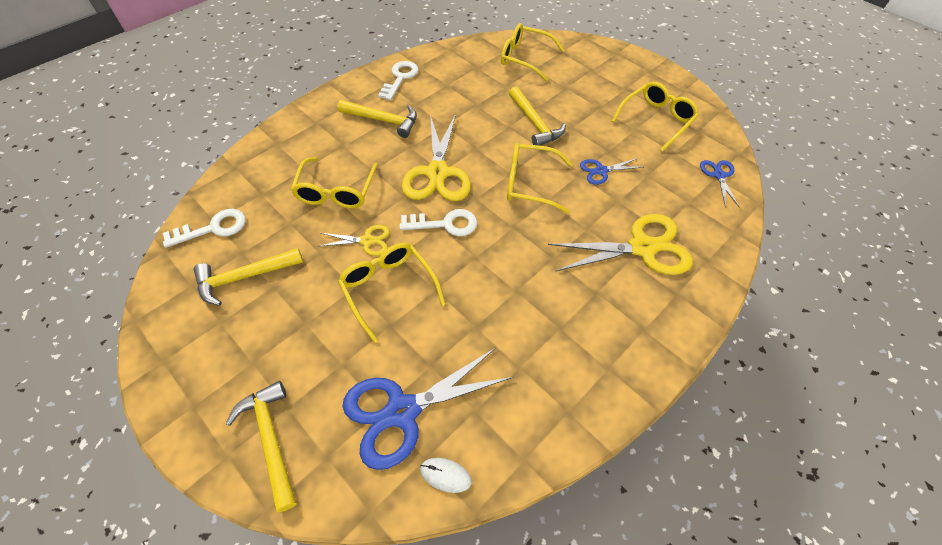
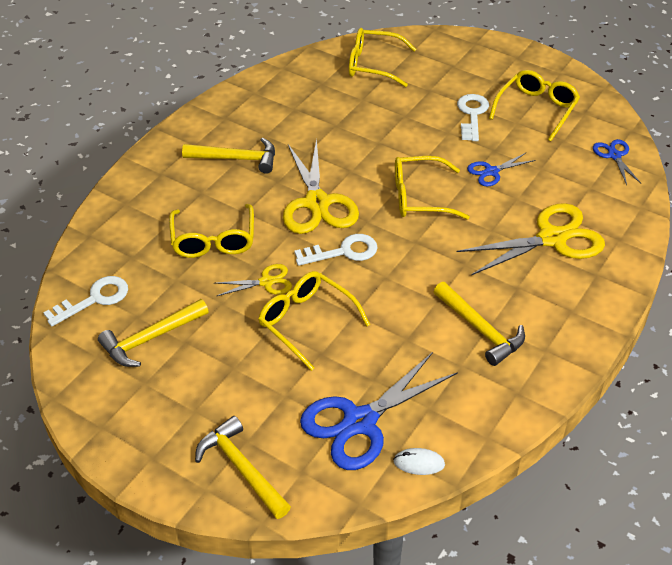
camera: 10 degrees left, 10 degrees down
(400, 78) = (238, 110): white key -> white key (472, 114)
(534, 123) = (406, 134): yellow hammer -> yellow hammer (480, 329)

